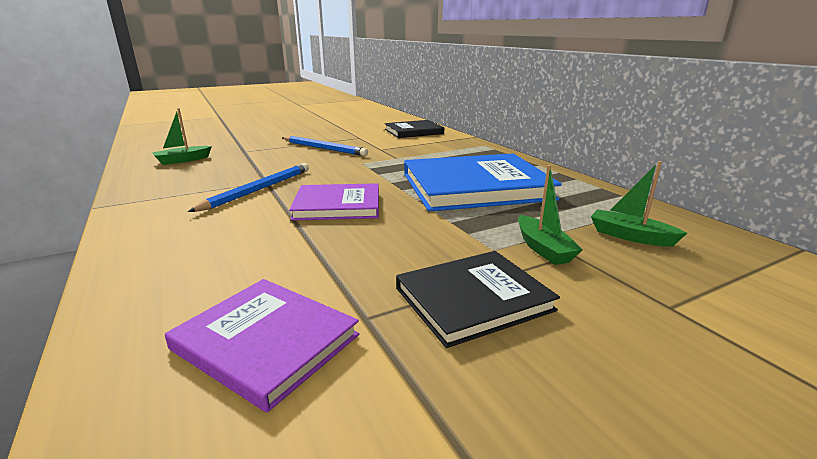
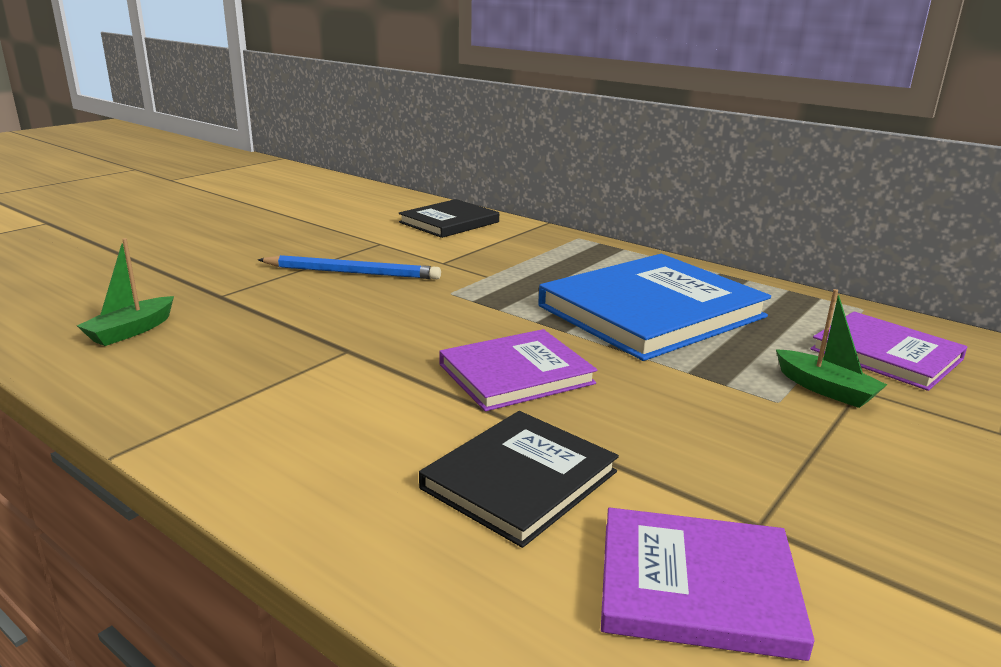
camera: 25 degrees left, 0 degrees up
(258, 190) = (358, 368): blue pencil -> none
(473, 299) = (833, 471): black book -> black book (519, 480)
(630, 236) = (886, 354): green boat -> purple book

